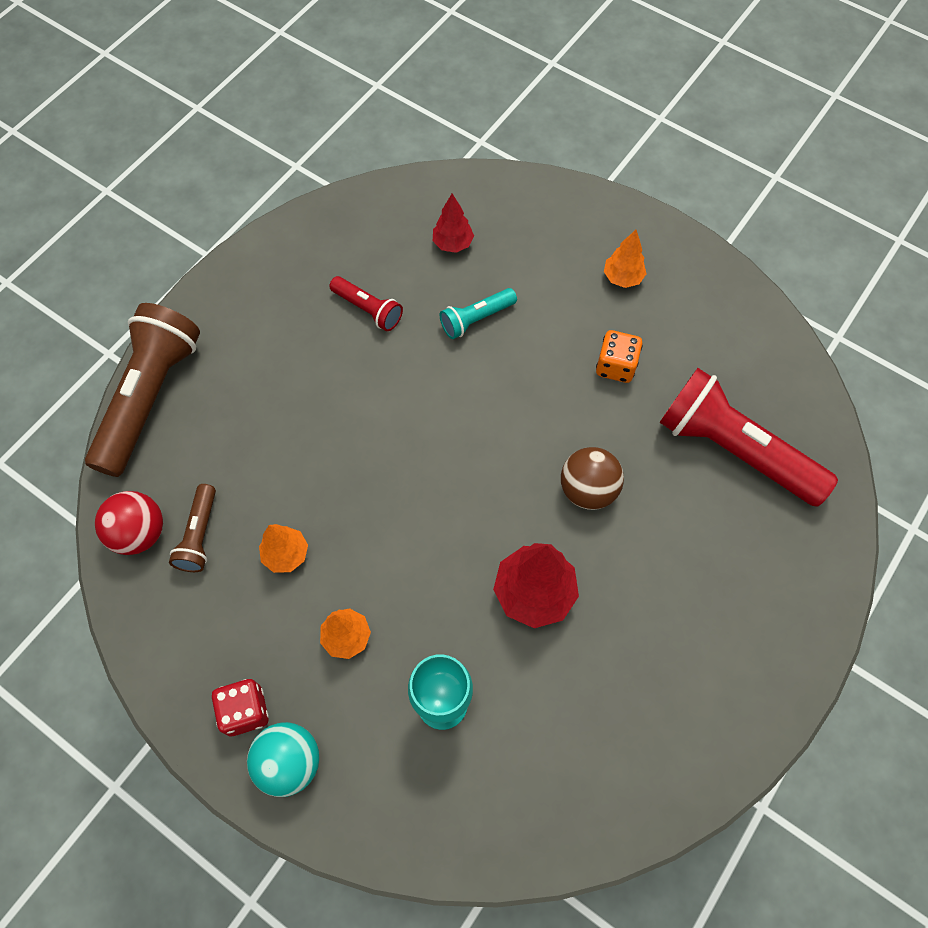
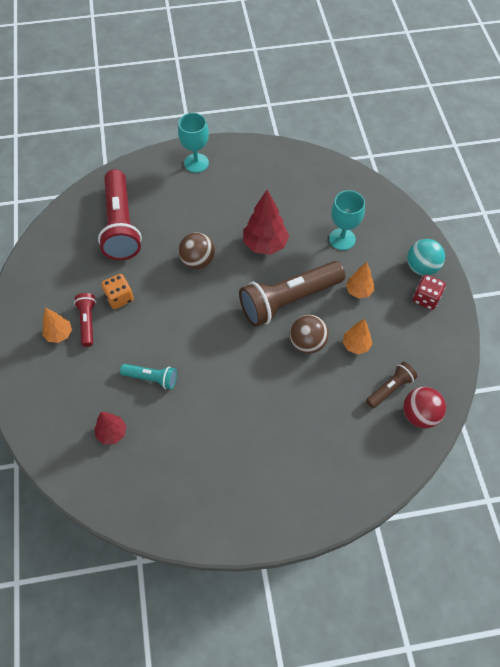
camera: 135 degrees left, 5 degrees down
(150, 398) = (361, 489): brown flashlight -> brown flashlight (289, 300)
(348, 505) = (307, 343): none -> brown ball
(368, 309) = (198, 435): red flashlight -> red flashlight (87, 322)
(772, 637) = (196, 163): none -> turquoise goblet

